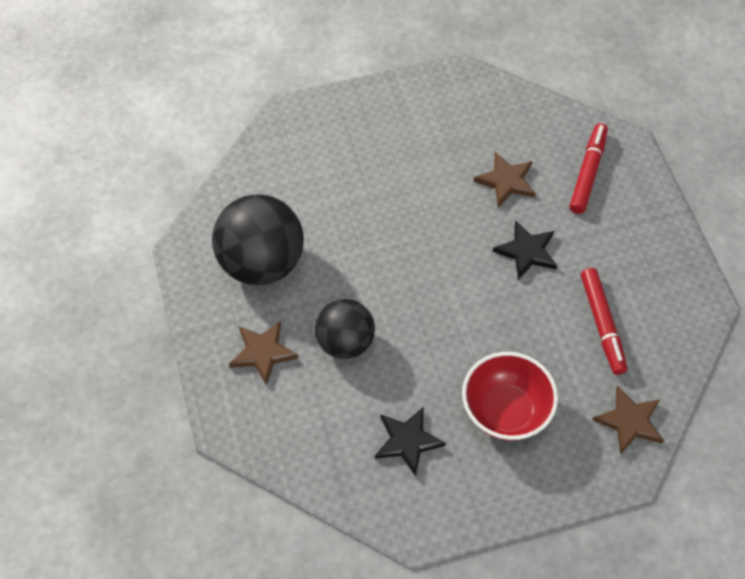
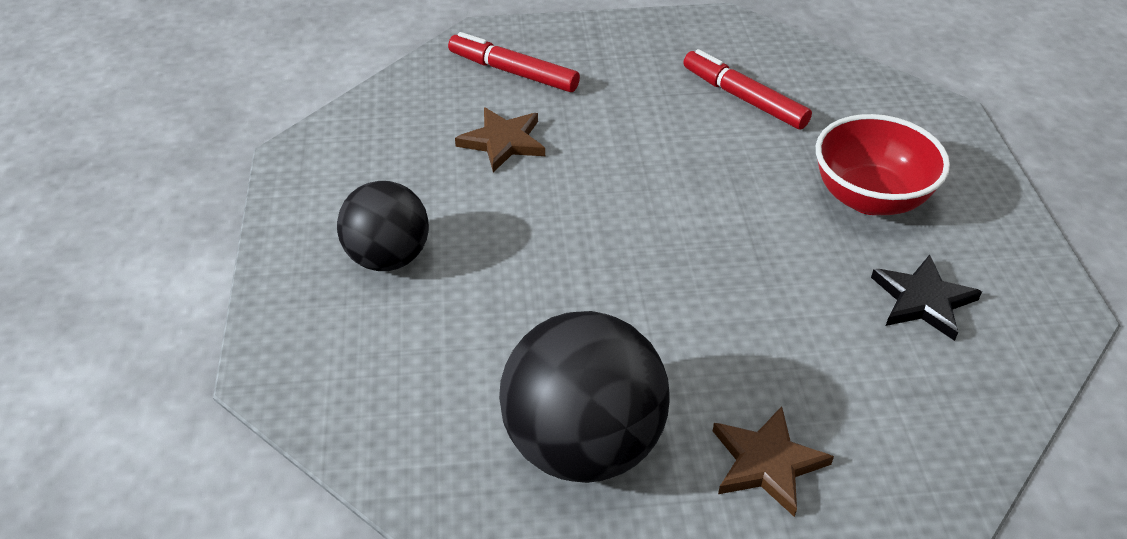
camera: 80 degrees left, 15 degrees down
(345, 342) = (753, 350): black ball -> black ball (388, 258)
(527, 251) = (624, 141): black star -> none
(602, 324) = (744, 98): red marker -> red marker turned 135 degrees counterclockwise
(629, 421) = (879, 100): brown star -> none

